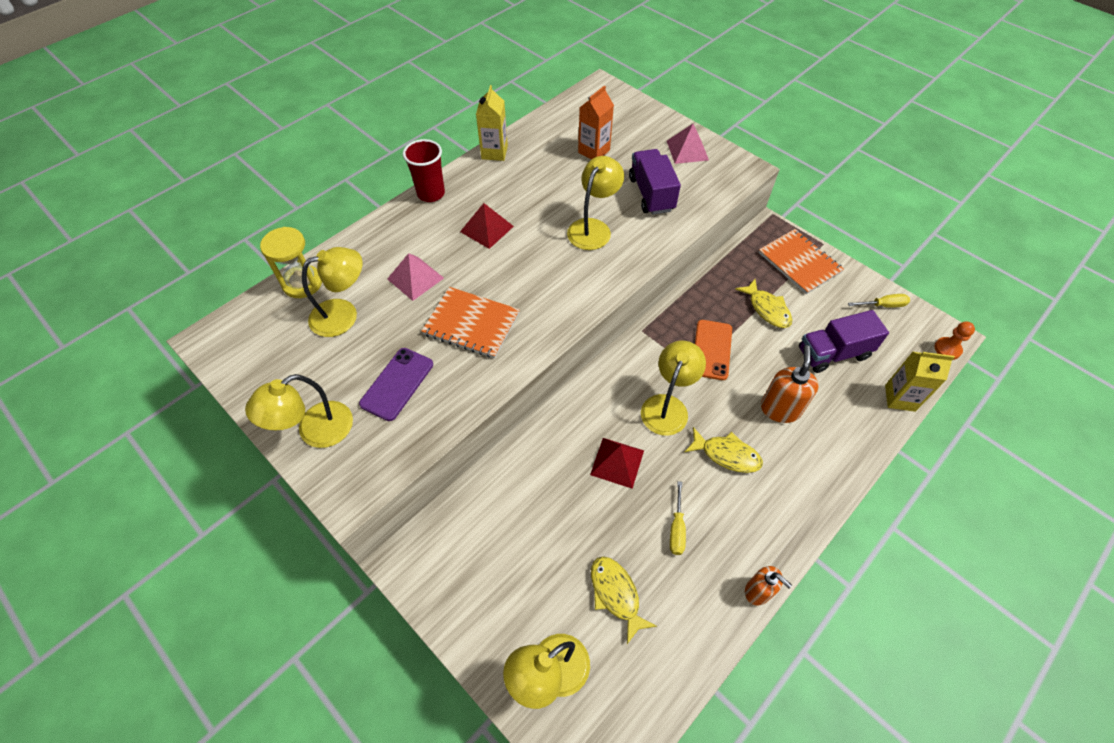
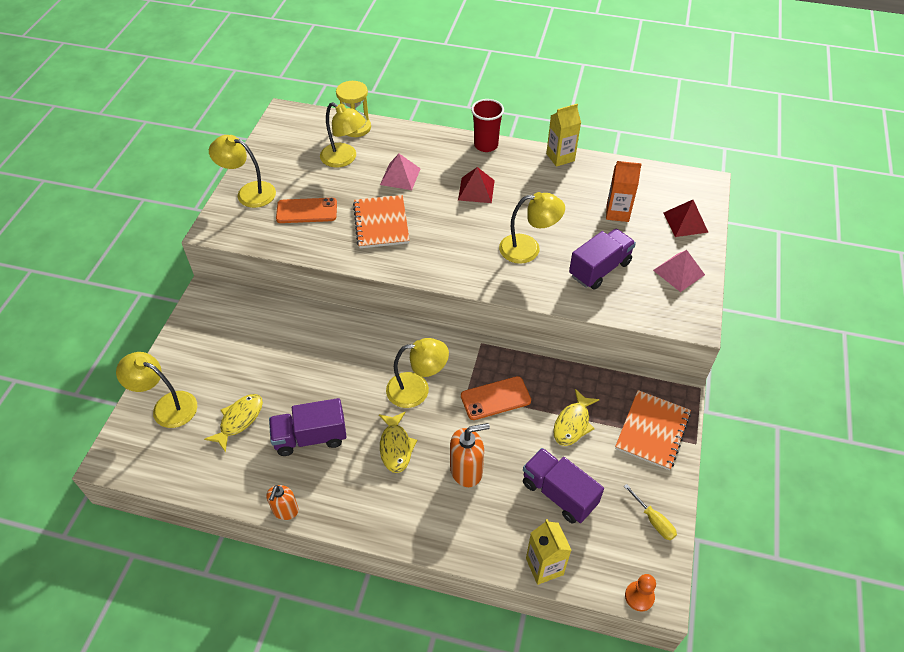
camera: 60 degrees right, 5 degrees down
(397, 384) = (307, 211): purple phone -> orange phone
(617, 462) = (345, 377): red pyramid -> red pyramid (685, 222)
(677, 528) = (310, 437): yellow screwdriver -> purple truck

